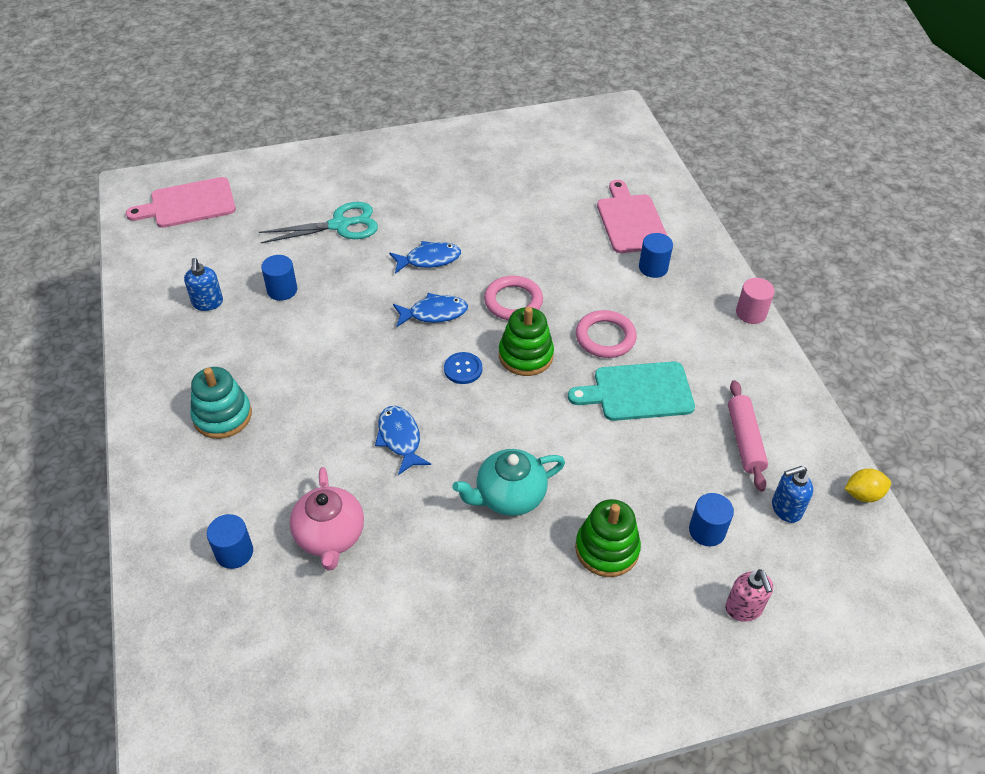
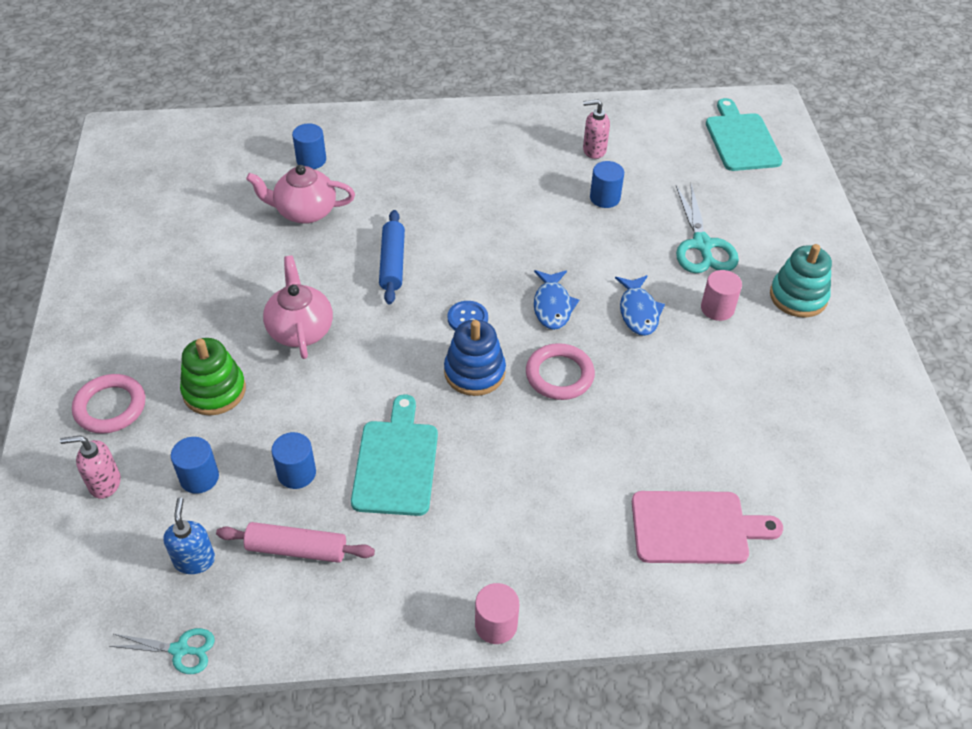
camera: 100 degrees right, 0 degrees up
(189, 204) = (741, 140): pink cutting board -> turquoise cutting board
(207, 303) = (594, 150): blue soap dispenser -> pink soap dispenser
(222, 416) = (452, 156): turquoise stacking toy -> turquoise stacking toy (798, 297)
(400, 439) = (392, 263): blue fish -> blue rolling pin
(415, 215) = (717, 308): none -> pink cylinder
(509, 496) = (300, 330): turquoise teapot -> pink teapot
(525, 355) = (474, 372): green stacking toy -> blue stacking toy
(605, 337) = (486, 450): pink ring -> pink ring (110, 407)
(653, 268) = (599, 531): blue cylinder -> blue cylinder (296, 473)
(863, 494) = (180, 650): yellow lemon -> turquoise scissors

